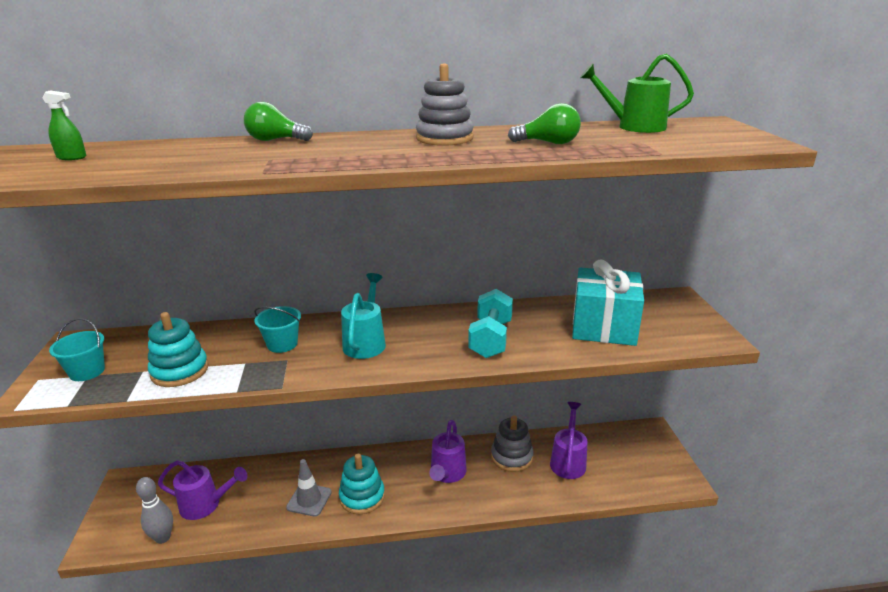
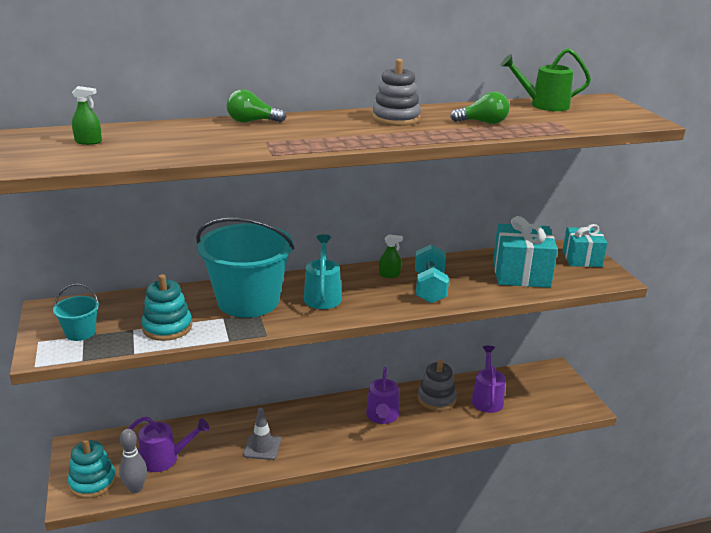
camera: 10 degrees left, 0 degrees up
(282, 344) = (248, 301): turquoise bucket -> turquoise bucket, size x2.29
(362, 497) = (310, 441): turquoise stacking toy -> turquoise stacking toy (92, 482)
(450, 321) = (389, 275): none -> green spray bottle
(681, 312) = (582, 259): none -> turquoise gift

